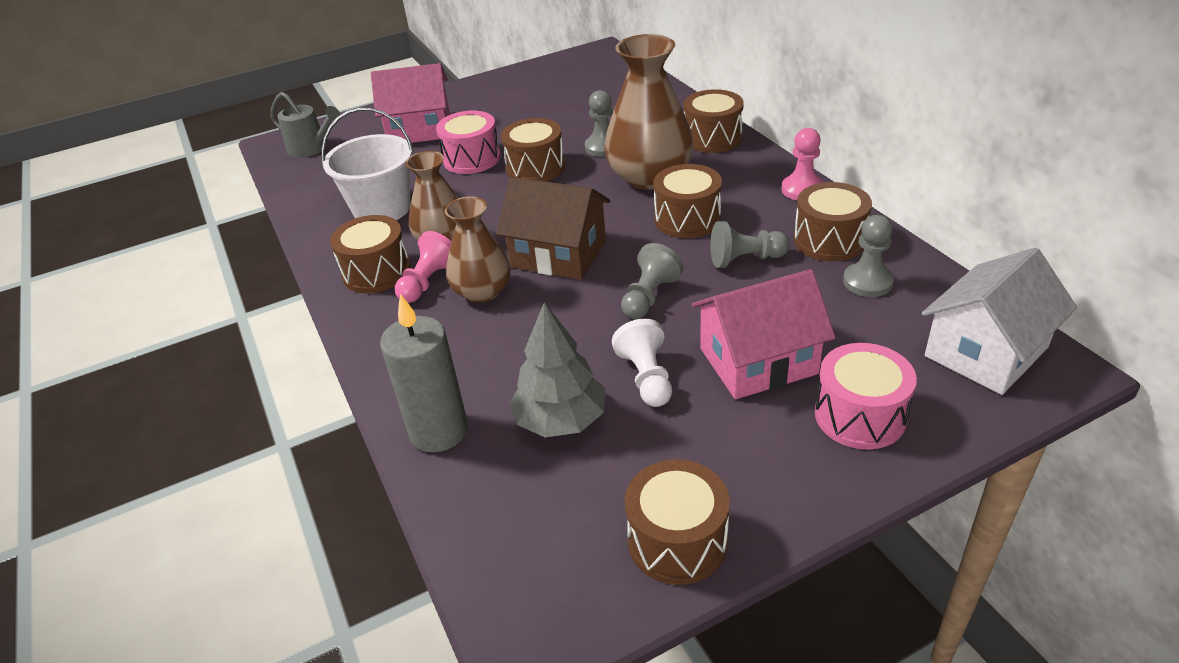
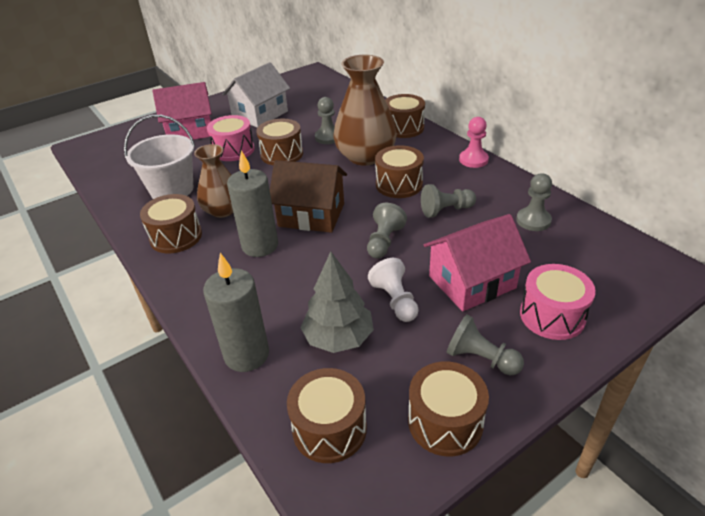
camera: 10 degrees left, 0 degrees up
(311, 148) = (109, 148): grey watering can -> none
(428, 282) = (217, 242): pink pawn -> none
(482, 291) = (260, 246): brown vase -> grey candle
(745, 464) = (480, 358): none -> grey pawn
(829, 240) = (500, 193): brown drum -> brown drum (329, 428)
(986, 352) = (624, 263): white house -> white house (260, 114)

